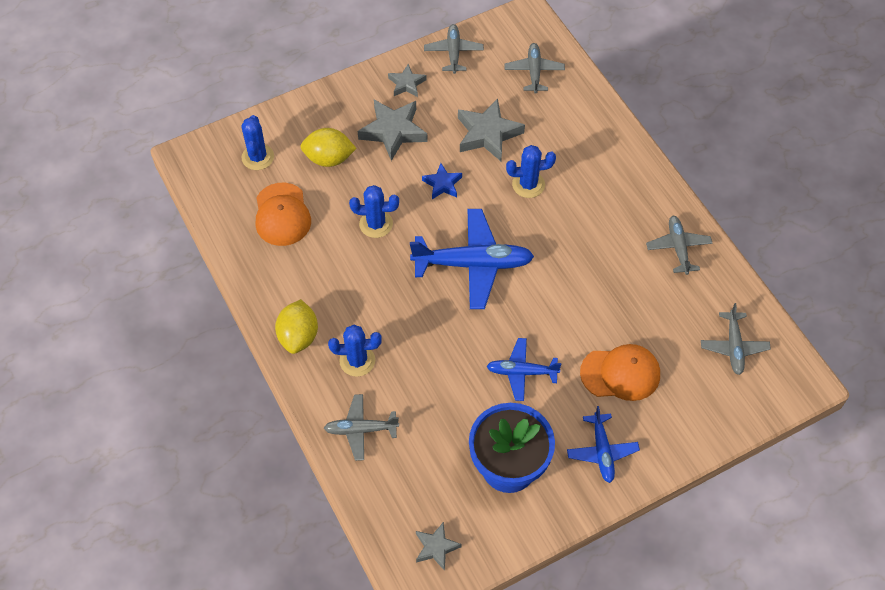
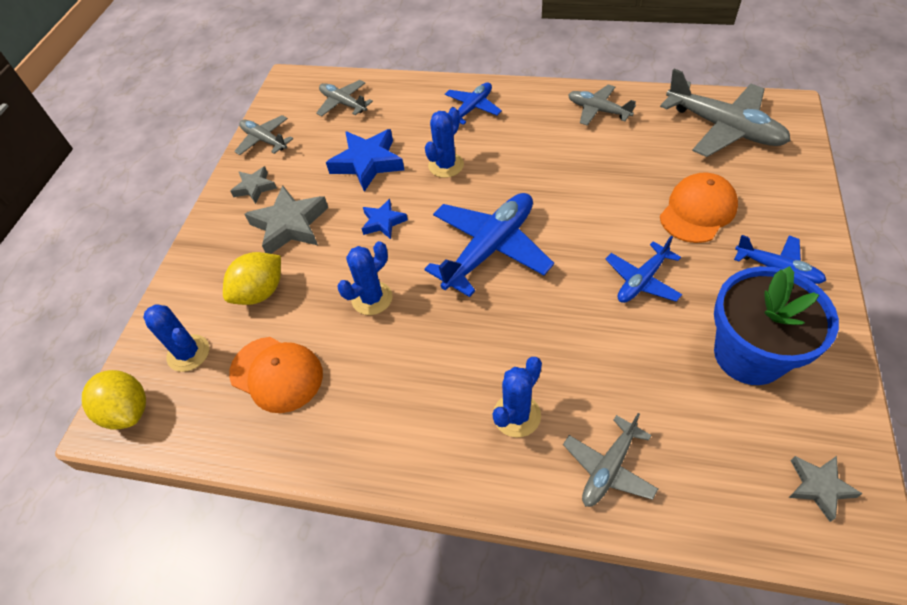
camera: 45 degrees left, 5 degrees down
(298, 336) = (437, 455): yellow lemon -> yellow lemon (128, 411)
(488, 134) = (368, 163): grey star -> blue star
(604, 160) = (472, 108): none -> blue plane
(734, 347) = (723, 128): grey plane -> grey plane, size x1.76

